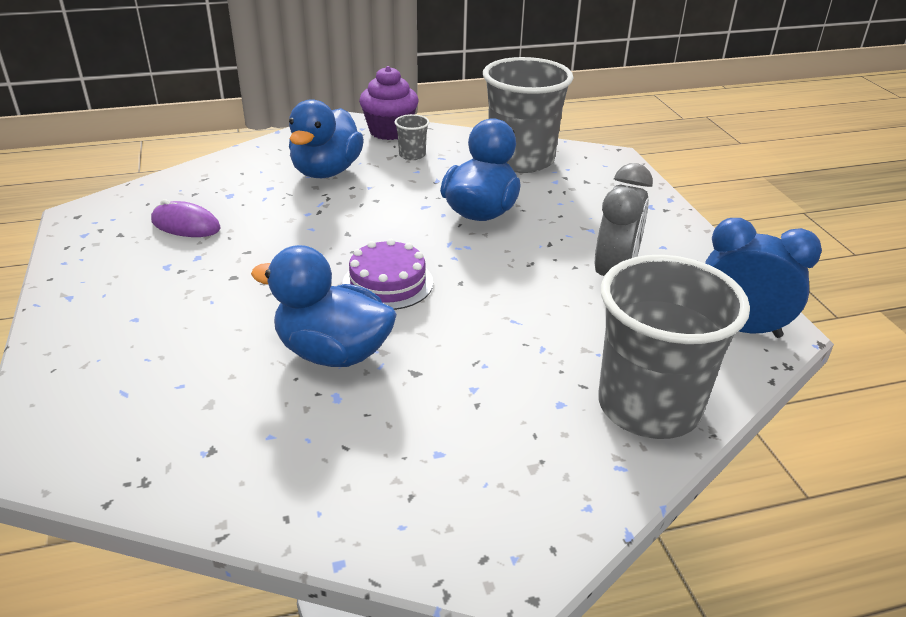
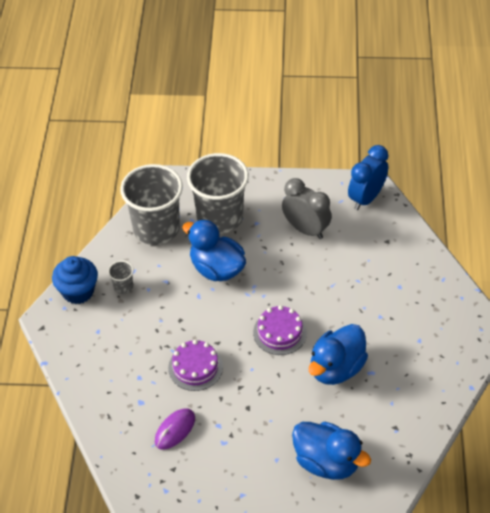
camera: 70 degrees left, 15 degrees up
(297, 223) = (195, 367): none -> purple cake
(326, 171) = (128, 341): blue duck -> blue duck (327, 462)
(389, 131) = (78, 291): purple cupcake -> blue cupcake
(648, 406) = (410, 255): grey cup -> grey cup (220, 217)

